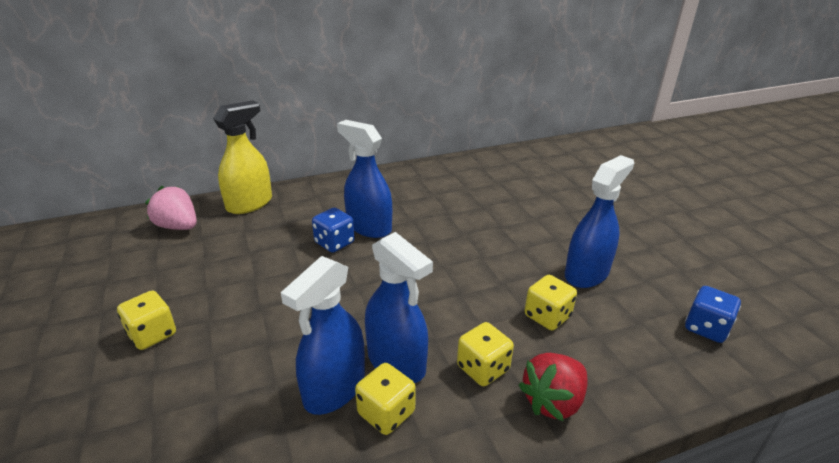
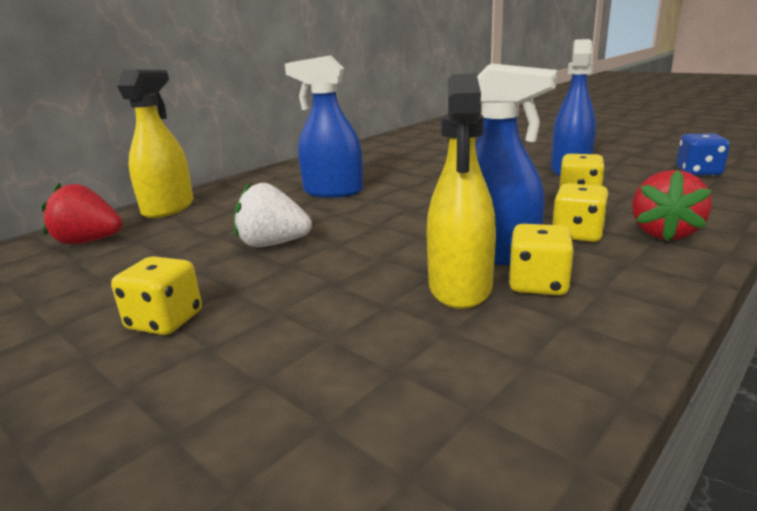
camera: 25 degrees left, 10 degrees down
(178, 226) = (89, 241): pink strawberry -> red strawberry
(272, 279) = (273, 244): none -> white strawberry
(334, 243) = (310, 208): blue dice -> none
(334, 389) = (460, 287): blue spray bottle -> yellow spray bottle

